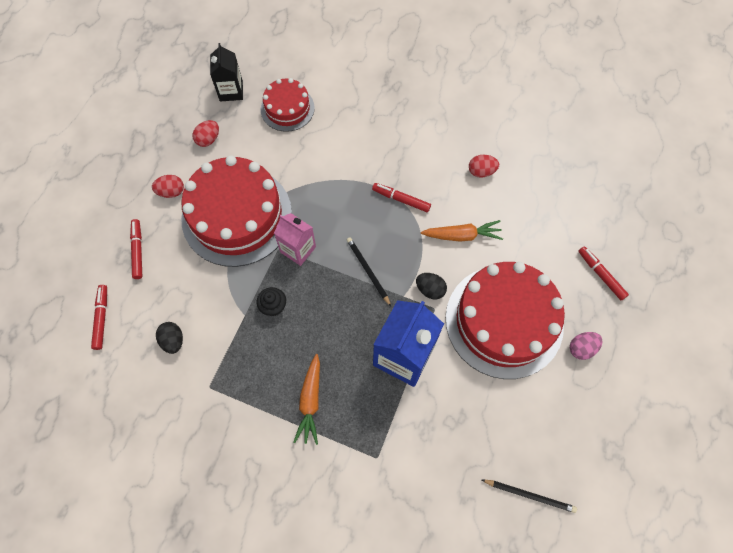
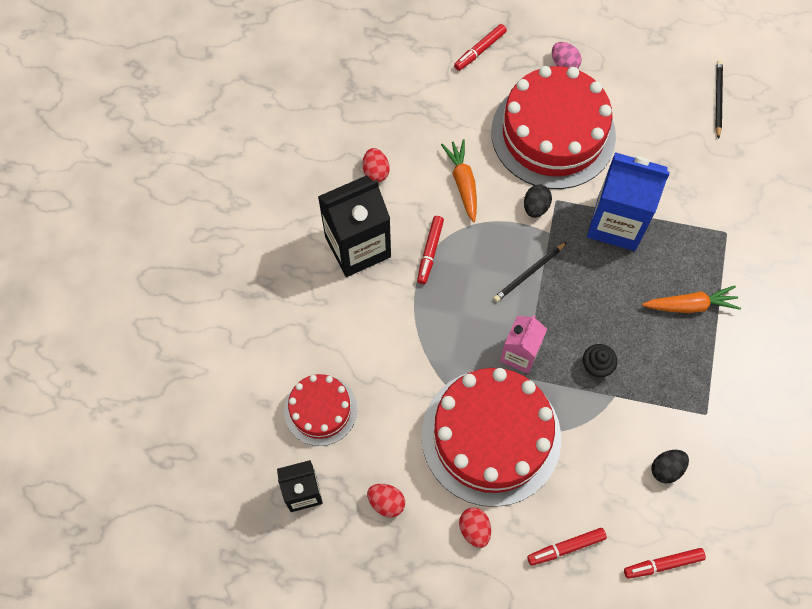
camera: 100 degrees left, 0 degrees up
(414, 149) = (358, 247): none -> black carton

